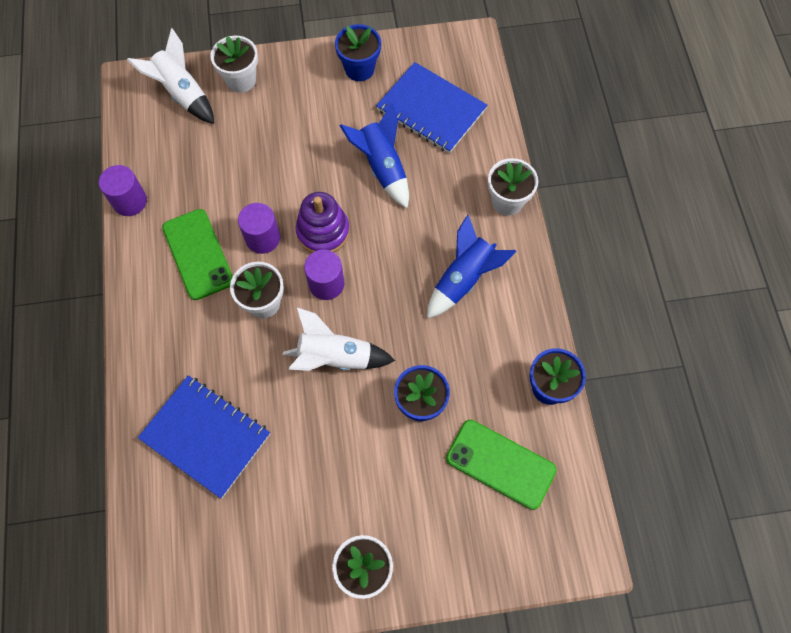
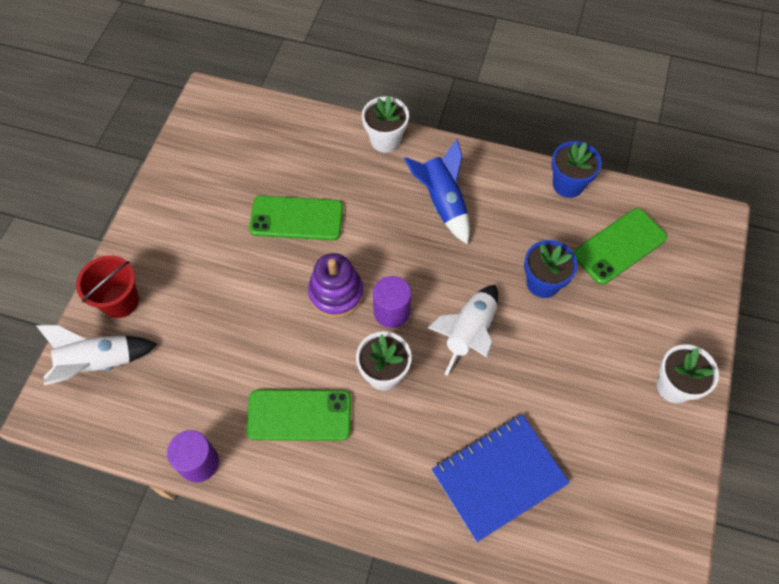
camera: 65 degrees left, 5 degrees down
(241, 80) = (120, 301): white flower pot -> red bucket
(262, 238) = (314, 348): purple cylinder -> none
(359, 69) = (178, 194): blue flower pot -> none
(382, 167) = (296, 218): blue rocket -> green phone
(431, 110) = (260, 156): blue notebook -> none

